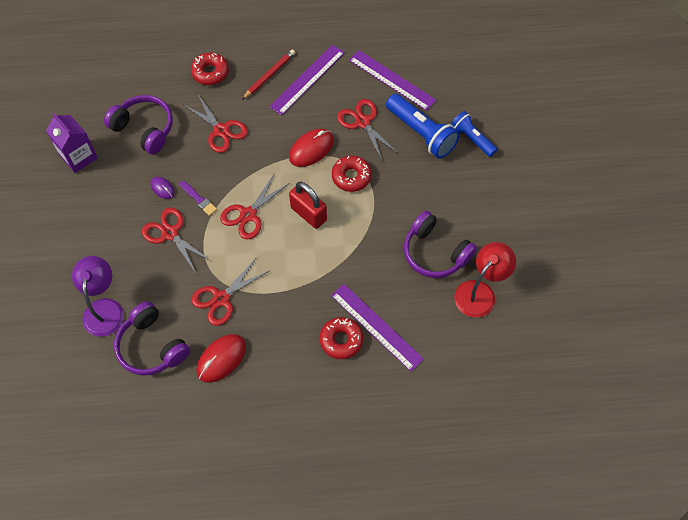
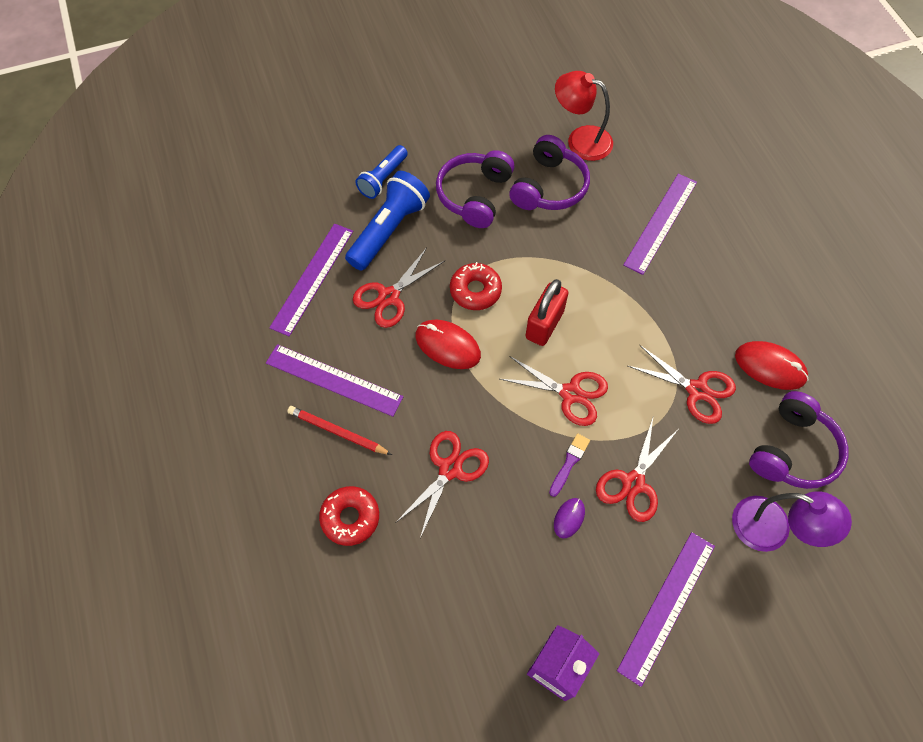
camera: 105 degrees left, 0 degrees up
(85, 226) = (667, 606): none -> purple ruler
(104, 308) = (772, 529): purple lamp -> purple lamp turned 135 degrees counterclockwise
(144, 129) = (478, 582): purple headphones -> purple headphones (474, 195)
(341, 340) = (691, 252): red donut -> none

